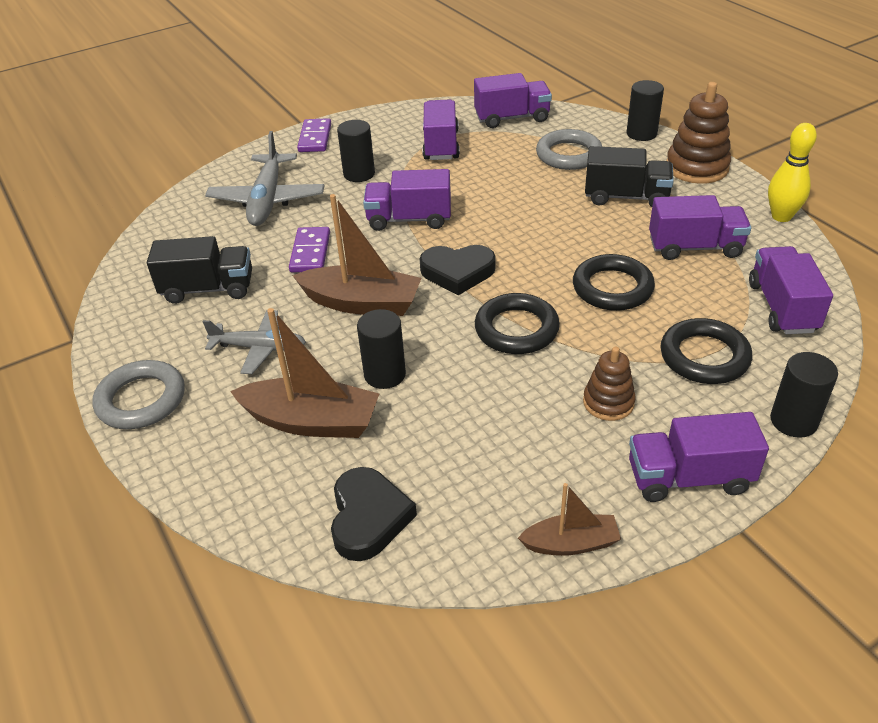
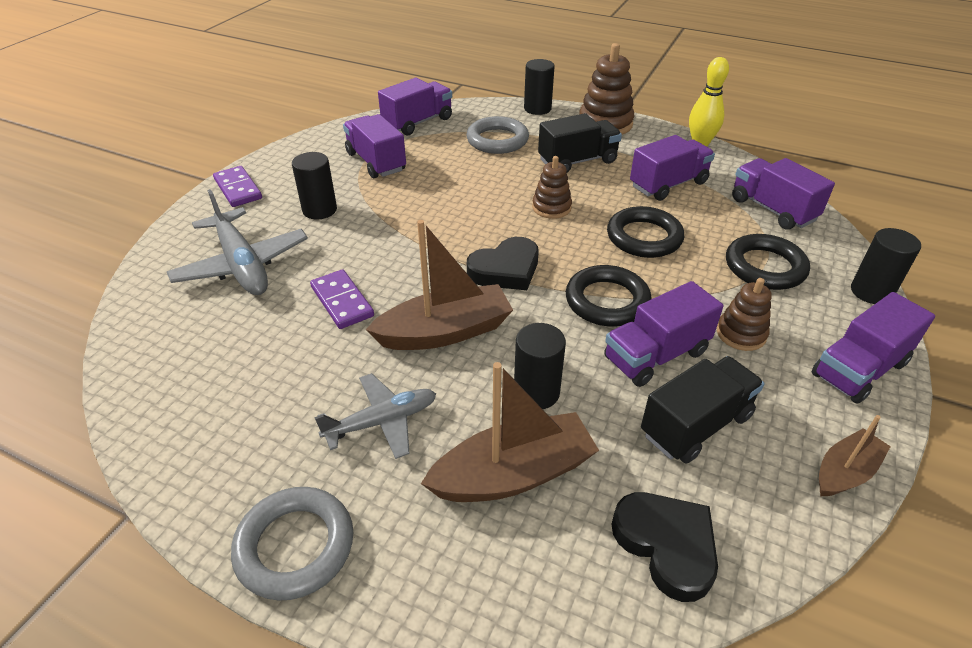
camera: 35 degrees left, 0 degrees up
(208, 289) = (260, 382): black truck -> black truck (696, 425)
(409, 219) = (412, 237): purple truck -> purple truck (656, 355)
(553, 233) = (551, 207): none -> brown stacking toy

